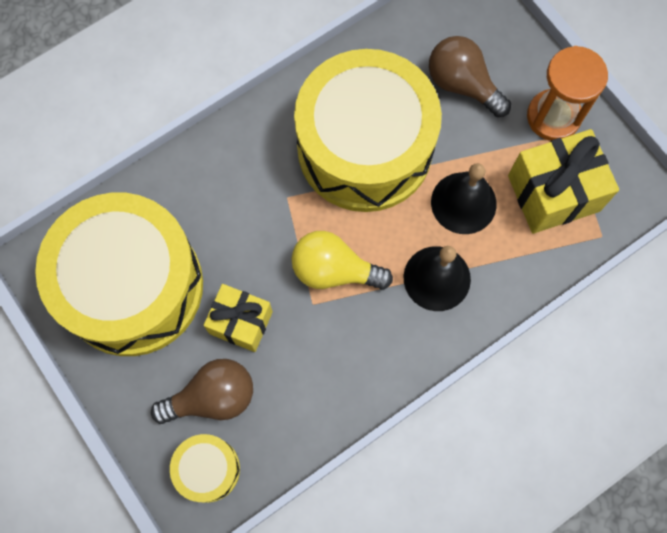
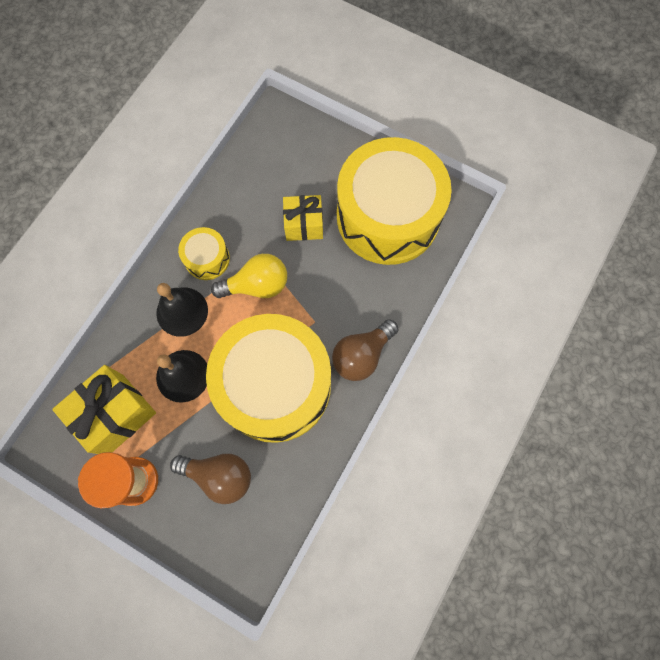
camera: 155 degrees right, 0 degrees up
(208, 469) = (280, 135): yellow drum -> yellow drum (207, 259)
(212, 397) = (298, 174): brown light bulb -> brown light bulb (362, 355)

